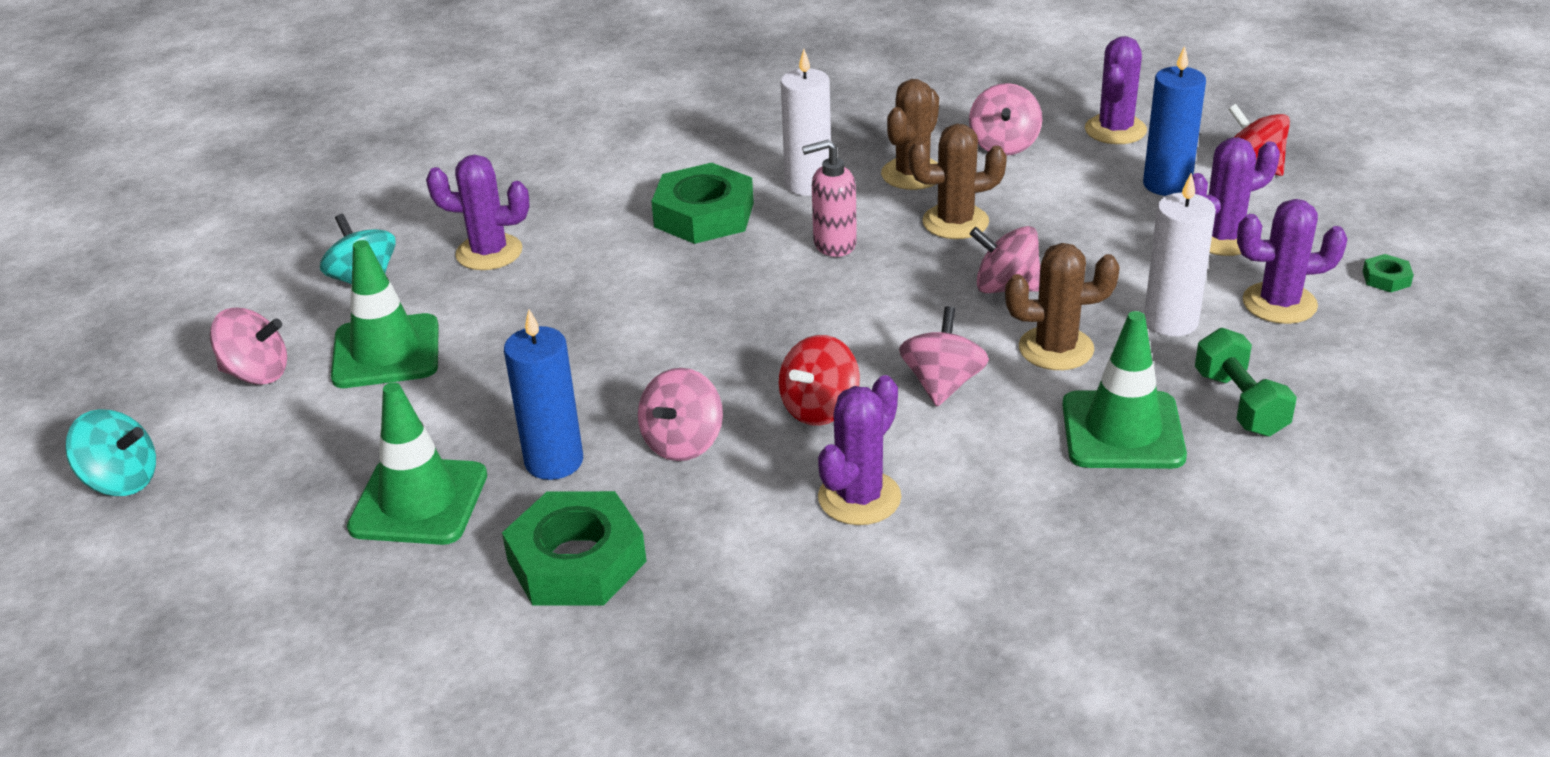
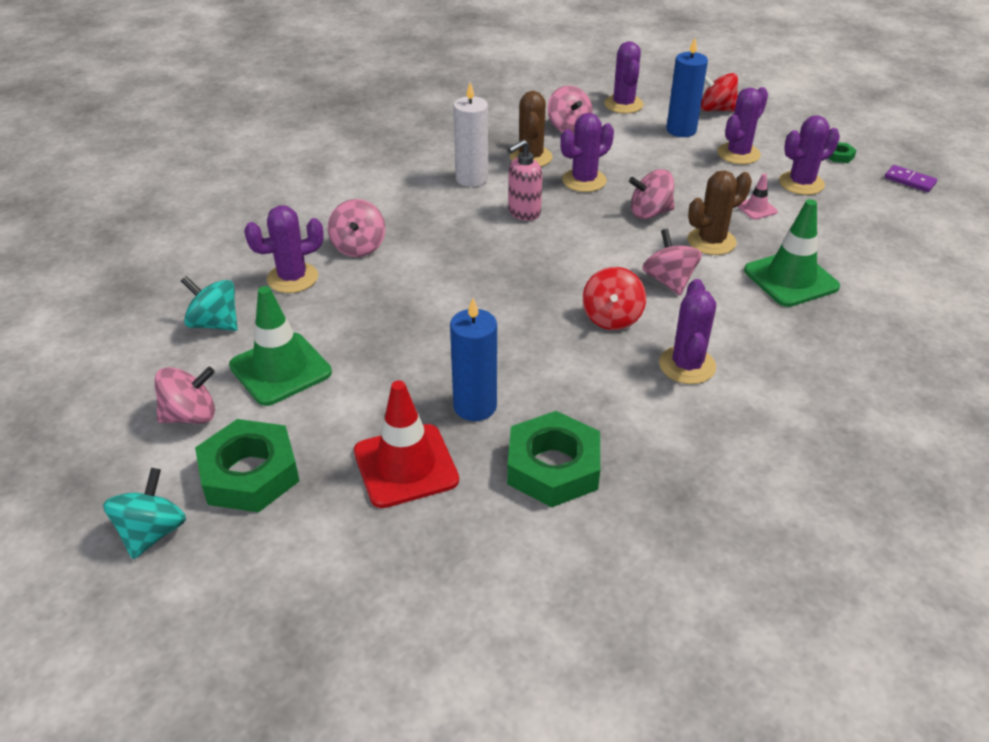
camera: 30 degrees left, 5 degrees up
(122, 481) = (152, 533): turquoise spinning top -> turquoise spinning top turned 60 degrees counterclockwise
(419, 501) = (405, 466): green traffic cone -> red traffic cone
(683, 443) = (548, 366): pink spinning top -> pink spinning top (358, 247)
(704, 215) = (422, 214): green nut -> green nut (250, 474)
(955, 222) = (584, 181): brown cactus -> purple cactus
(1171, 321) = (756, 208): white candle -> pink traffic cone
(1240, 404) = (834, 245): green dumbbell -> none
(1470, 343) = (909, 181): none -> purple domino

